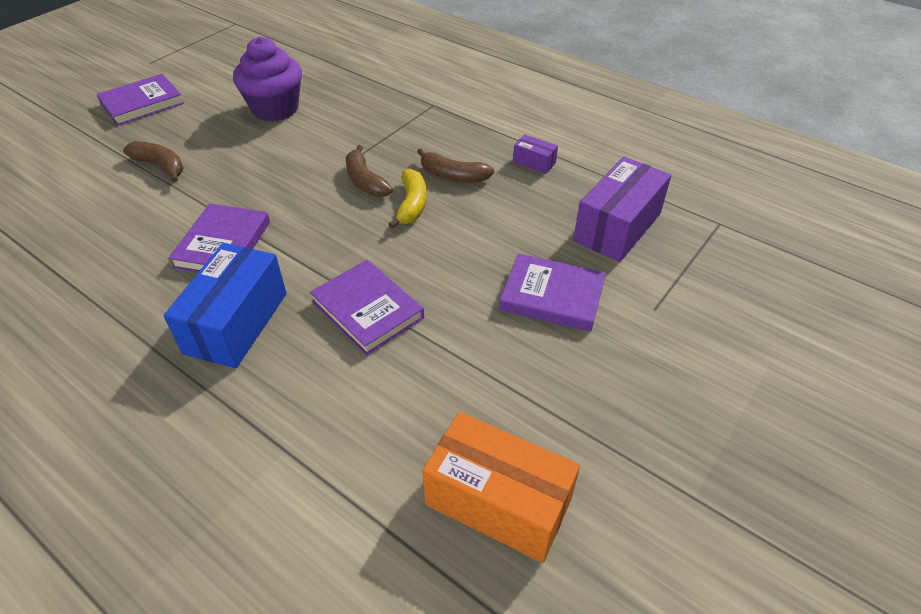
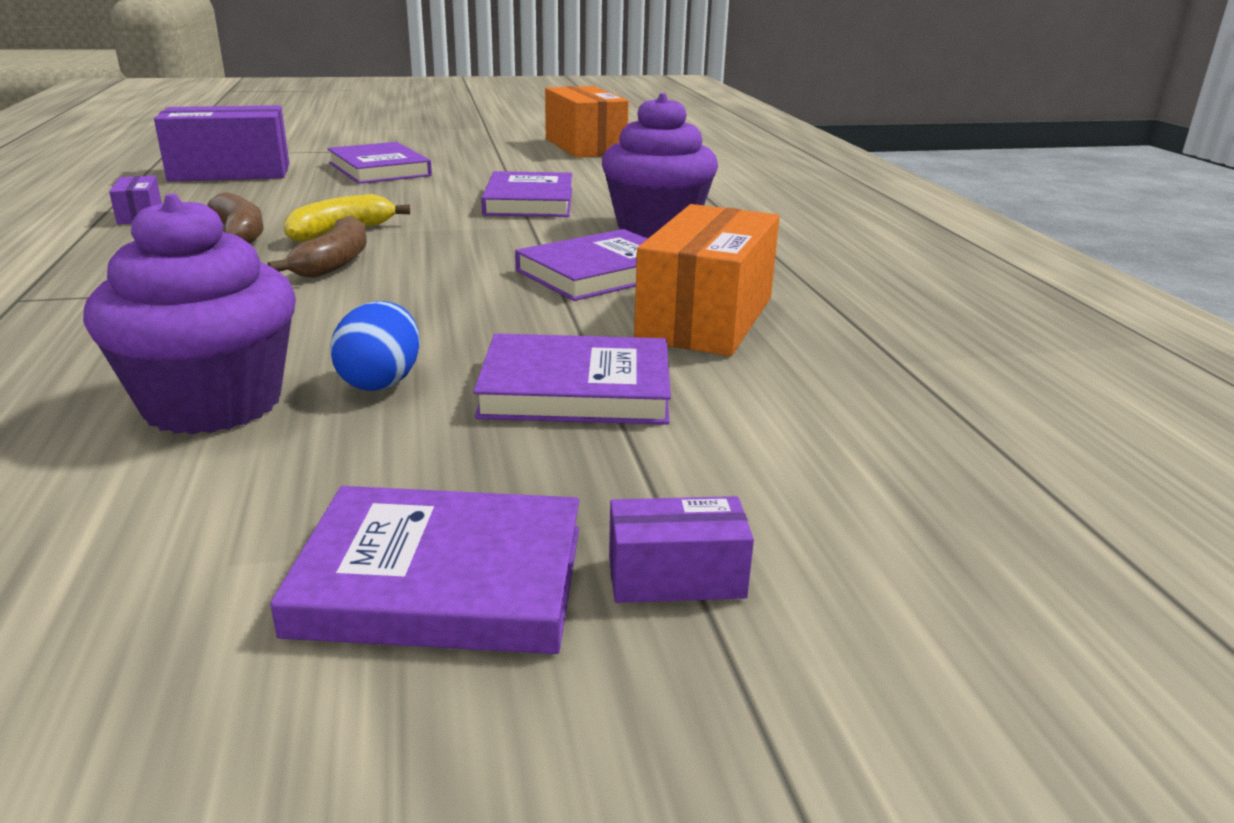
camera: 140 degrees left, 20 degrees down
(82, 126) = (676, 577): none -> purple box
(135, 233) = (705, 318): none -> orange box
(161, 166) = (576, 389): brown banana -> purple book
(235, 138) = (381, 382): none -> blue egg
(236, 323) = (656, 227): blue box -> purple cupcake

